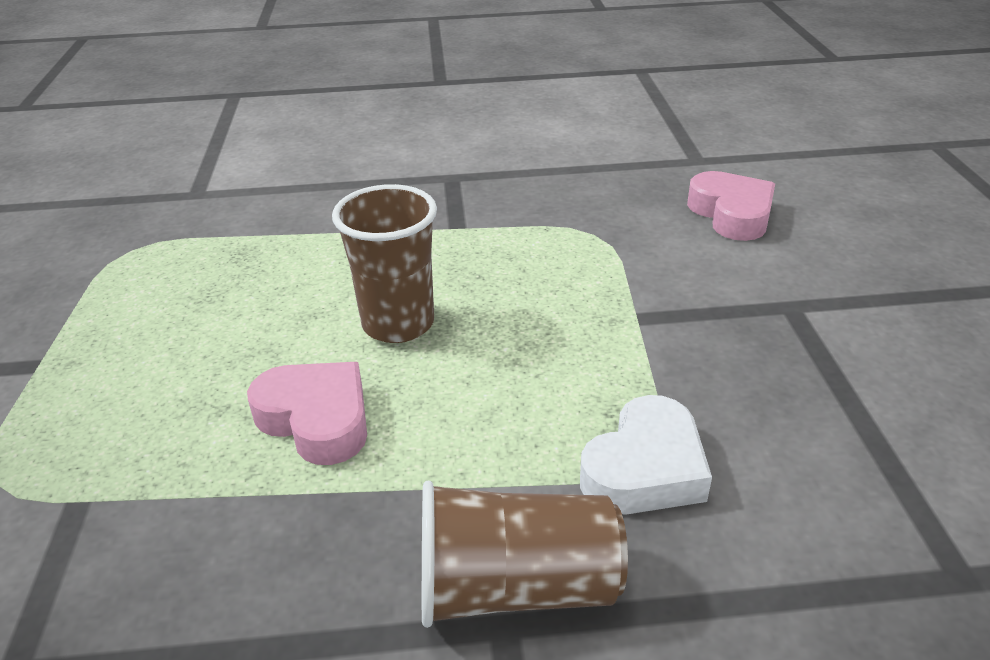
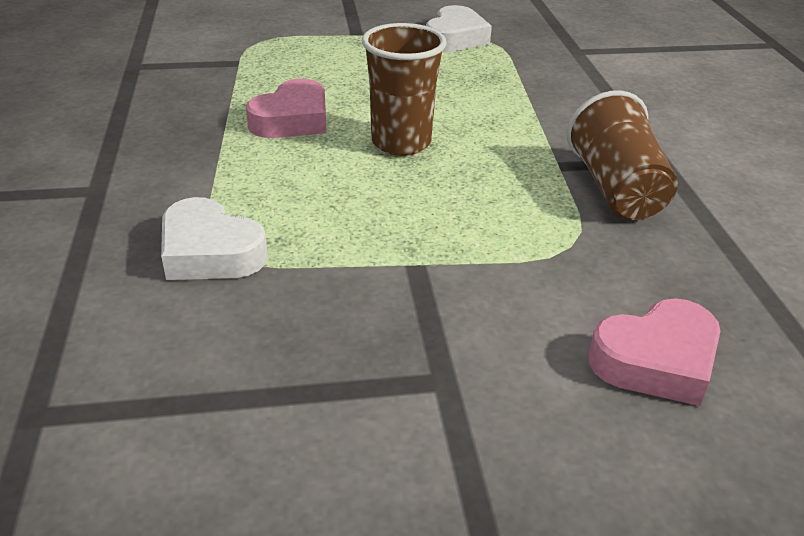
camera: 85 degrees right, 0 degrees up
(108, 274) = (455, 38): none -> white heart
(515, 587) = (122, 193): brown cup -> brown cup (616, 189)

